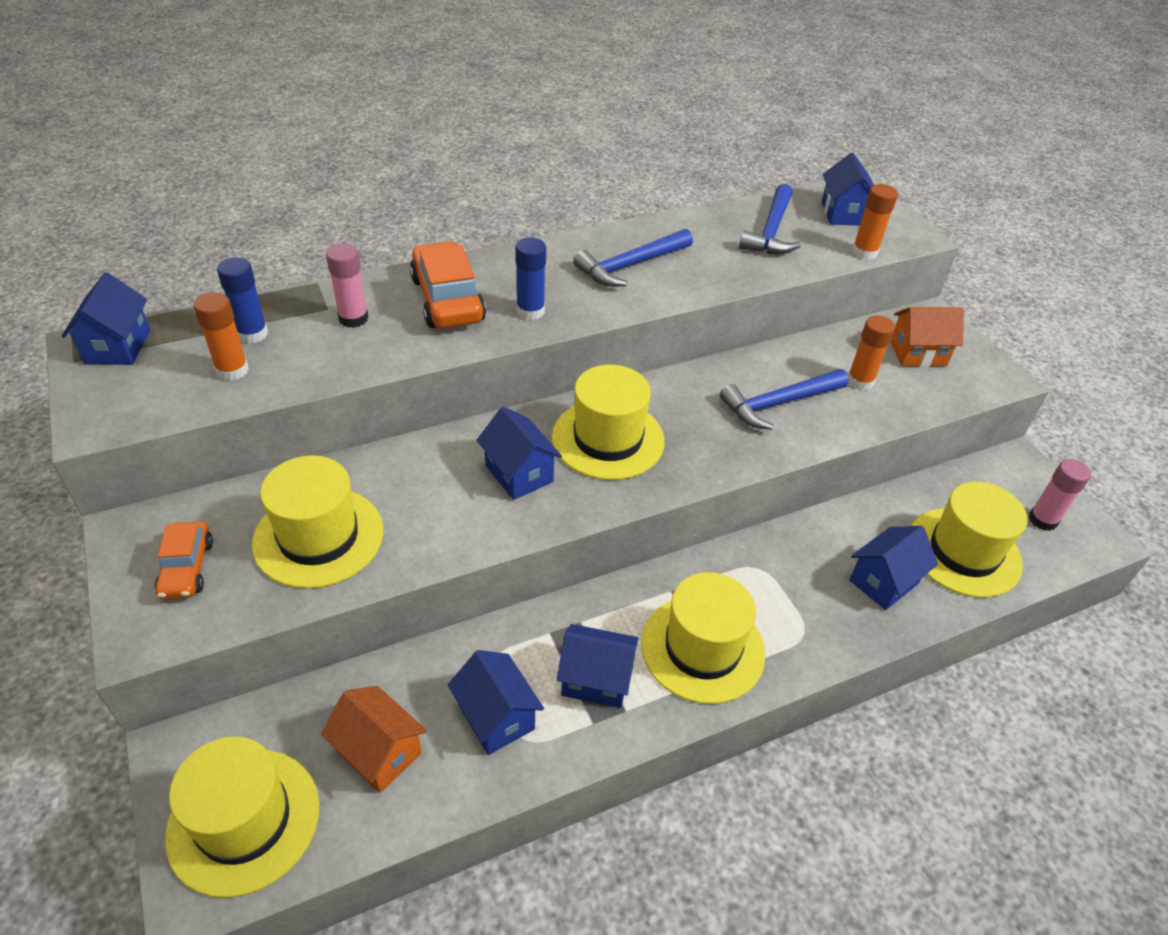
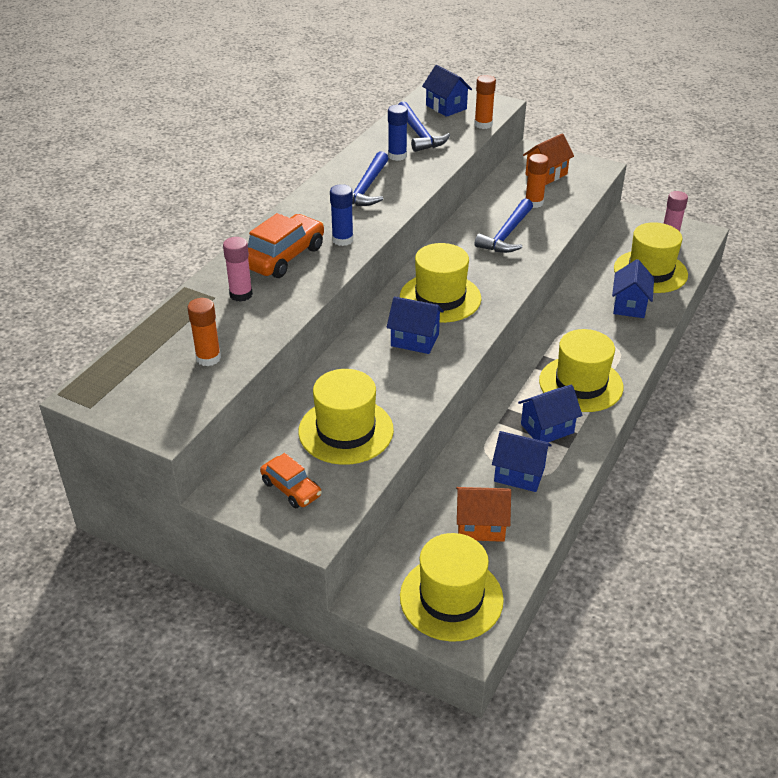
camera: 35 degrees left, 5 degrees down
(117, 346) = (108, 385): blue house -> none
(252, 334) = (188, 334): blue glue stick -> blue glue stick (397, 156)
(447, 300) = (284, 257): orange car -> orange car turned 90 degrees clockwise

